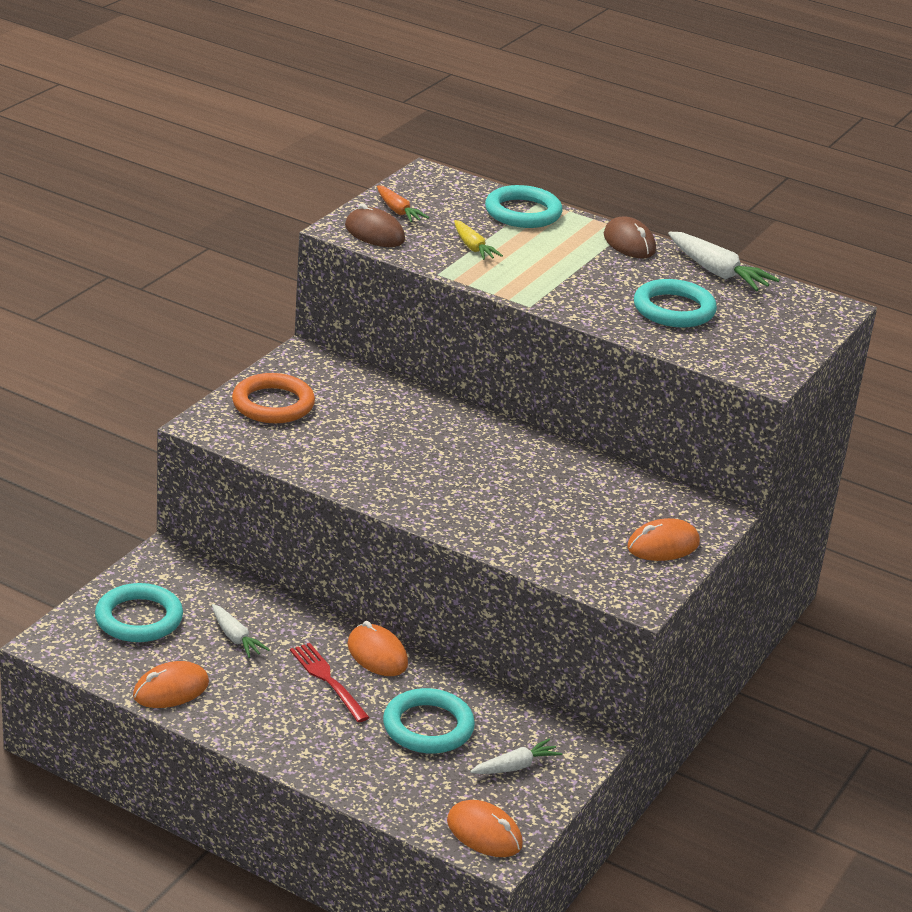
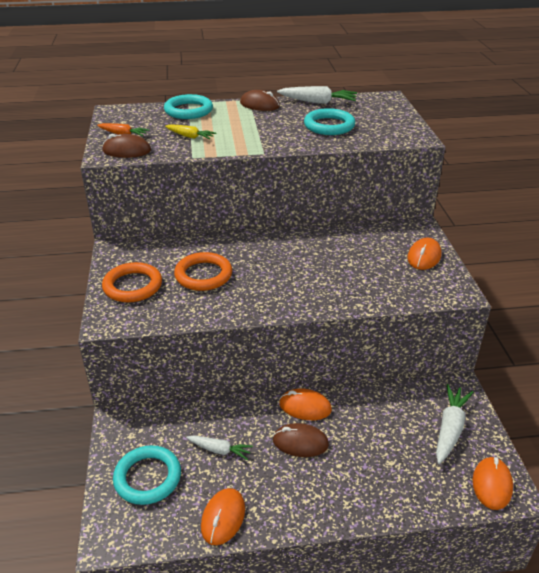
camera: 35 degrees left, 5 degrees up
(327, 680) = (300, 442): red fork -> brown mouse
(363, 431) = (203, 275): none -> orange ring
(428, 727) = (383, 435): turquoise ring -> none
(484, 833) = (492, 484): orange mouse -> orange mouse turned 75 degrees counterclockwise
(516, 766) = (450, 428): white carrot -> white carrot, size x1.59

